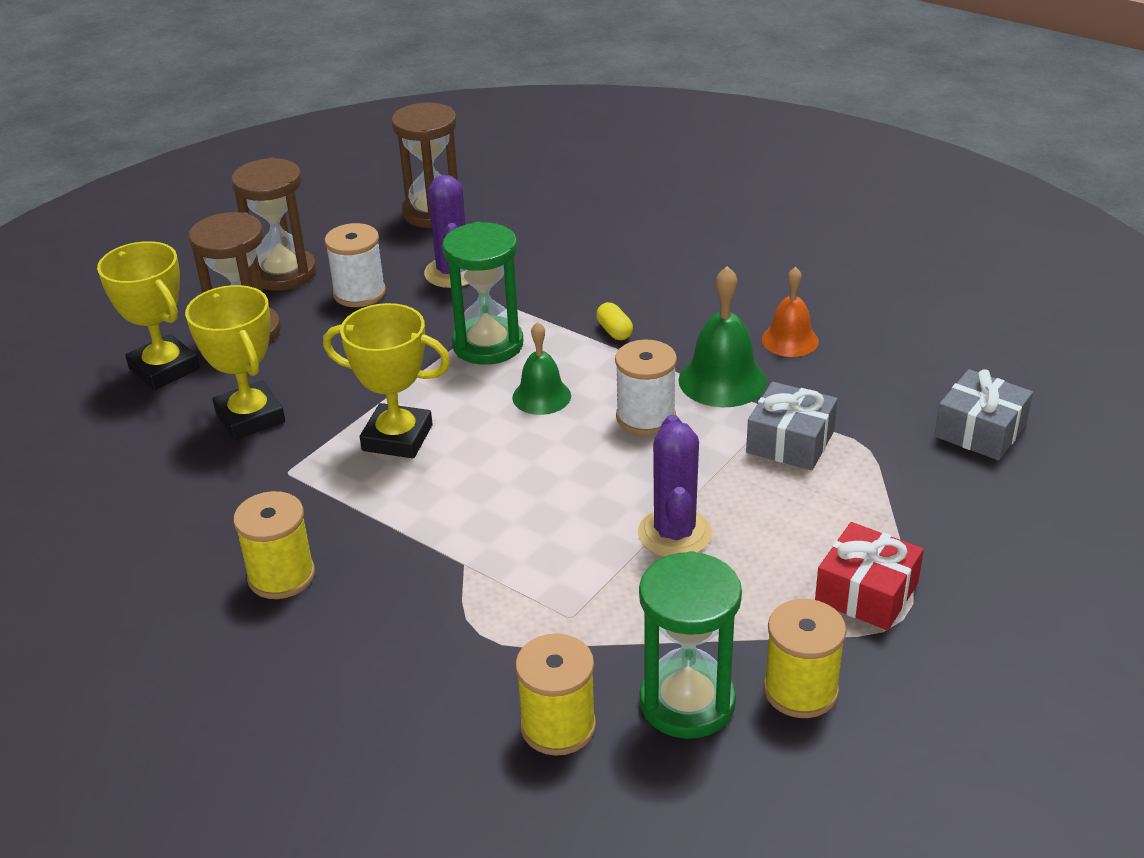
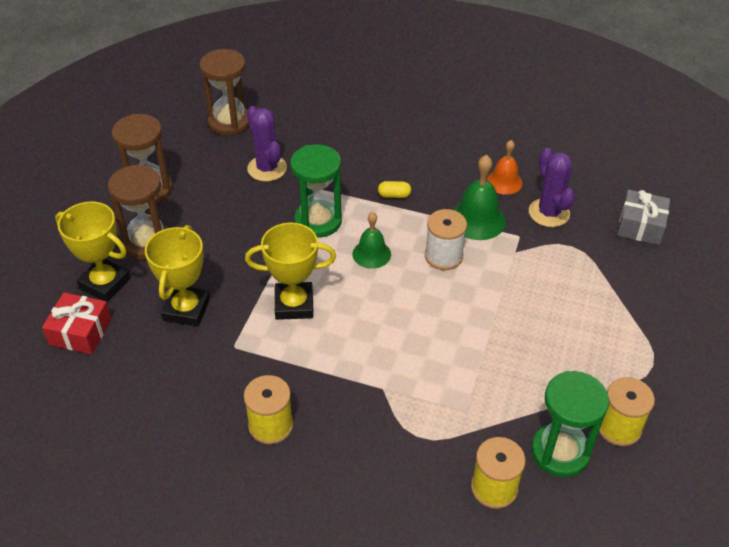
camera: 20 degrees left, 10 degrees up
(250, 417) = (186, 309): yellow trophy -> yellow trophy turned 60 degrees clockwise
(359, 293) = (211, 196): white spool -> none
(614, 331) = (394, 195): yellow capsule -> yellow capsule turned 45 degrees counterclockwise
(674, 533) = (499, 337): purple cactus -> purple cactus (549, 213)
(790, 442) = (537, 256): grey gift -> none
(866, 592) = (626, 352): red gift -> red gift (80, 332)

